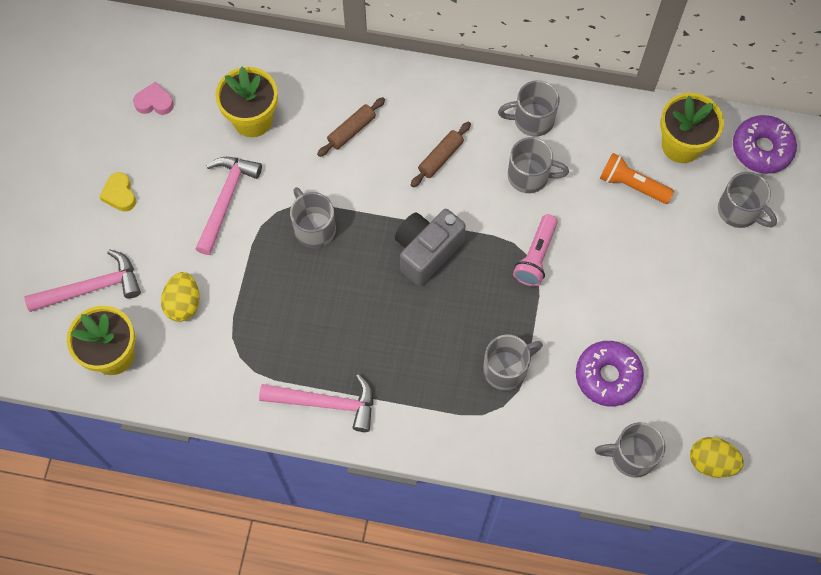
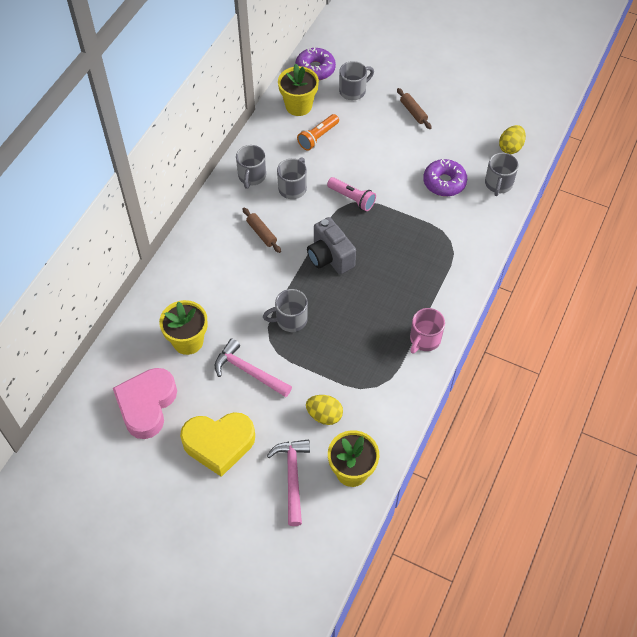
camera: 75 degrees left, 10 degrees down
(120, 194) = (219, 444): yellow heart -> yellow heart, size x2.26
(154, 102) = (147, 405): pink heart -> pink heart, size x2.26
(326, 403) = (424, 339): pink hammer -> pink mug
(351, 130) = (221, 280): brown rolling pin -> brown rolling pin (413, 112)
(506, 369) = (426, 233): grey mug -> none

